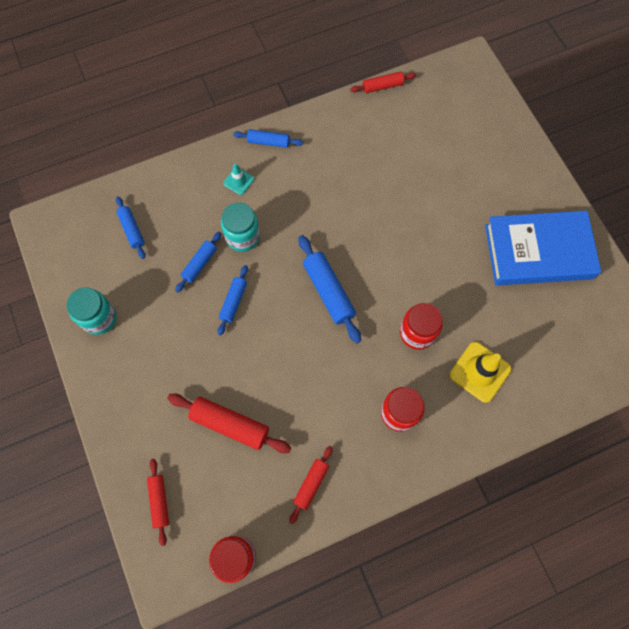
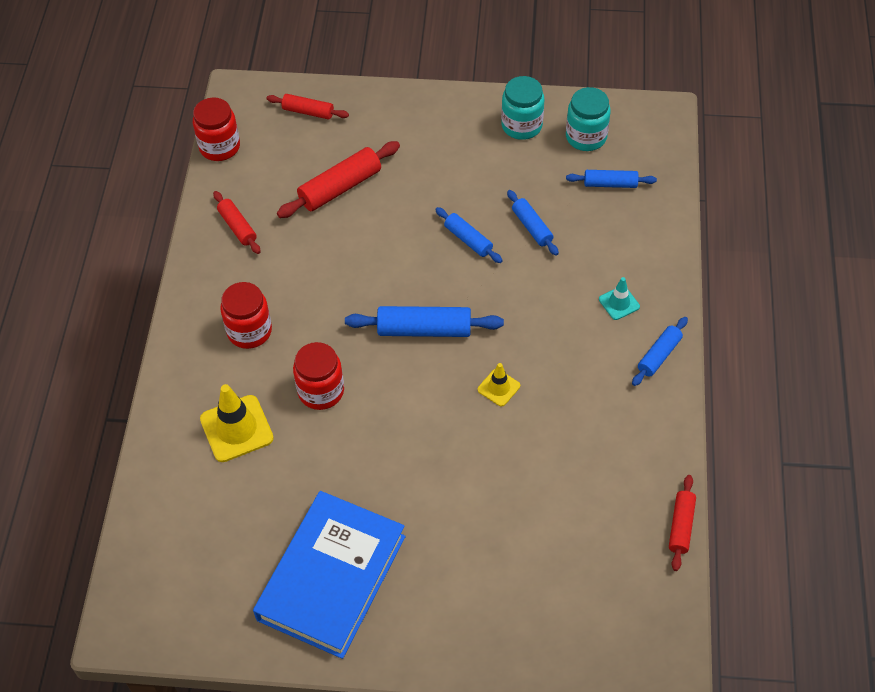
camera: 120 degrees right, 15 degrees down
(243, 237) = (542, 278): turquoise jar -> turquoise jar (586, 137)
(347, 222) = (498, 387): none -> yellow traffic cone

